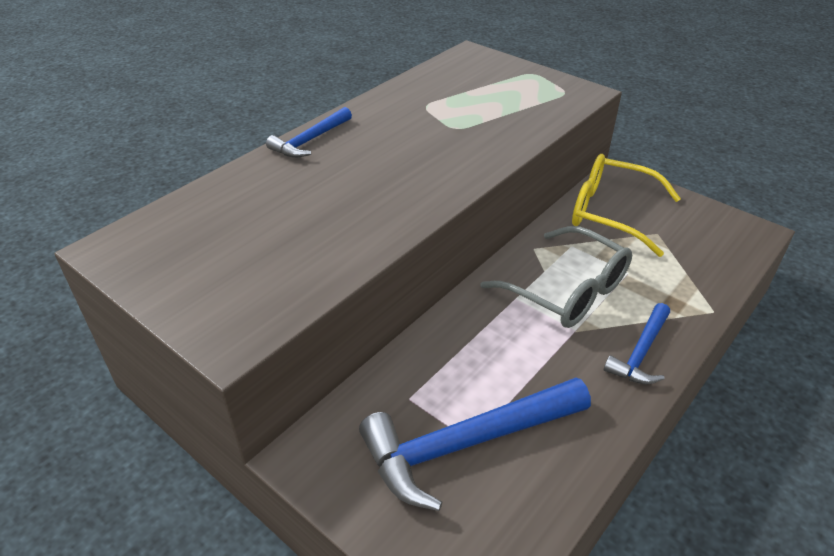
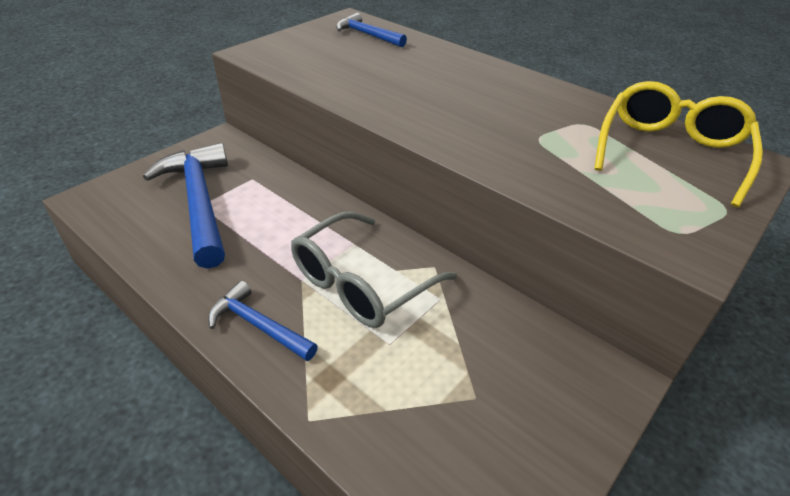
camera: 90 degrees right, 0 degrees up
(310, 140) = (491, 68): blue hammer -> blue hammer (367, 35)
(610, 213) = (516, 351): yellow glasses -> yellow glasses (670, 152)

